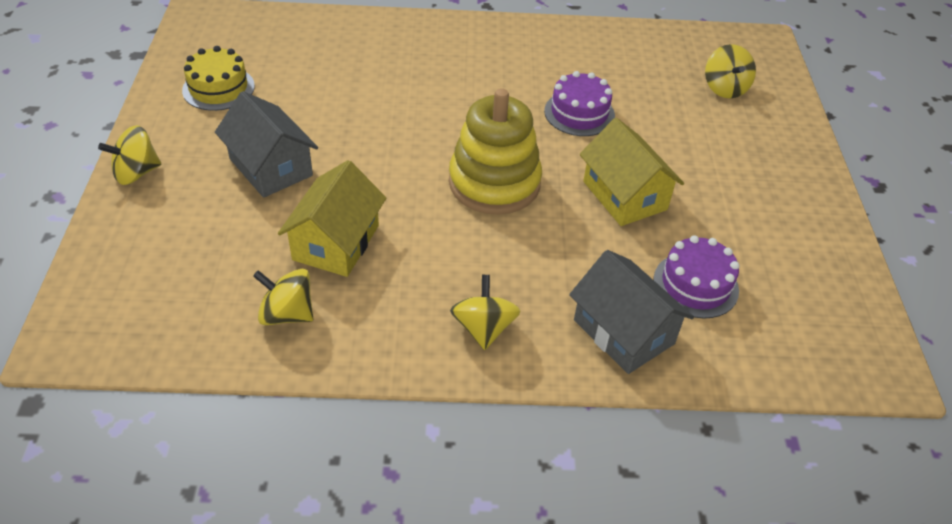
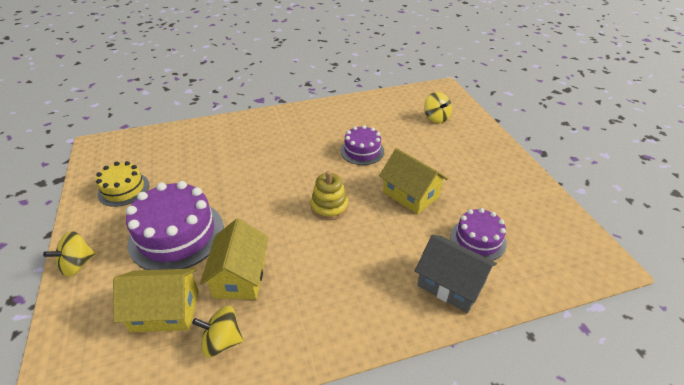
camera: 15 degrees left, 5 degrees down
(228, 259) = (165, 311): none -> yellow house
(270, 167) = (177, 235): grey house -> purple cake
(483, 328) = (362, 309): yellow spinning top -> none
(494, 183) = (329, 207): yellow stacking toy -> yellow stacking toy, size x0.62

